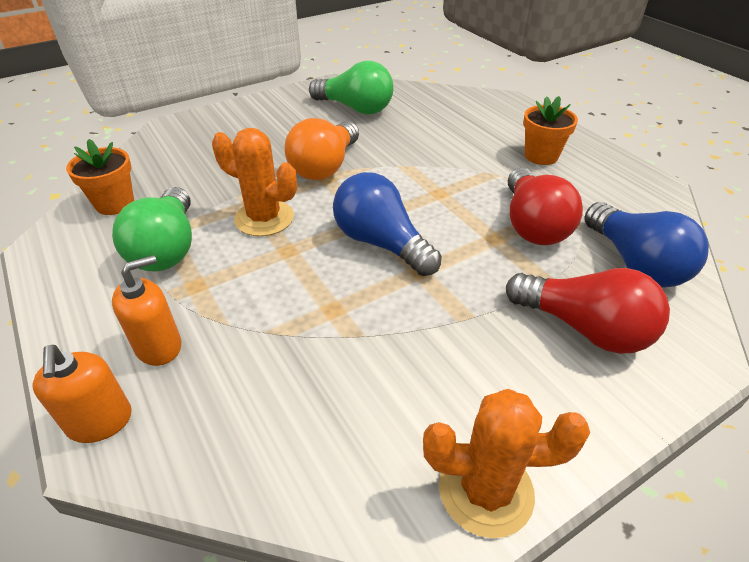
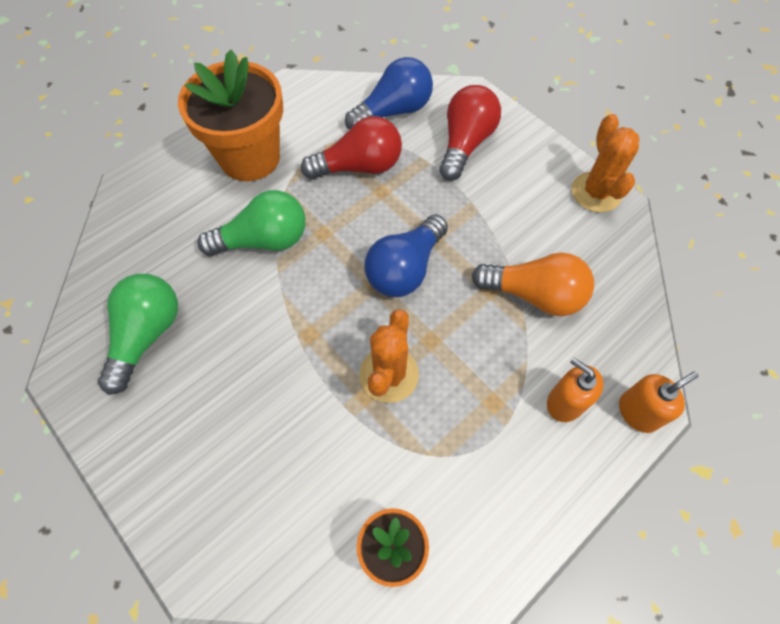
camera: 100 degrees left, 20 degrees up
(167, 248) = (453, 450): green light bulb -> green light bulb (264, 240)
(325, 166) = (288, 340): orange light bulb -> orange light bulb (534, 295)
(541, 156) = (250, 157): orange flower pot -> orange flower pot, size x1.92

